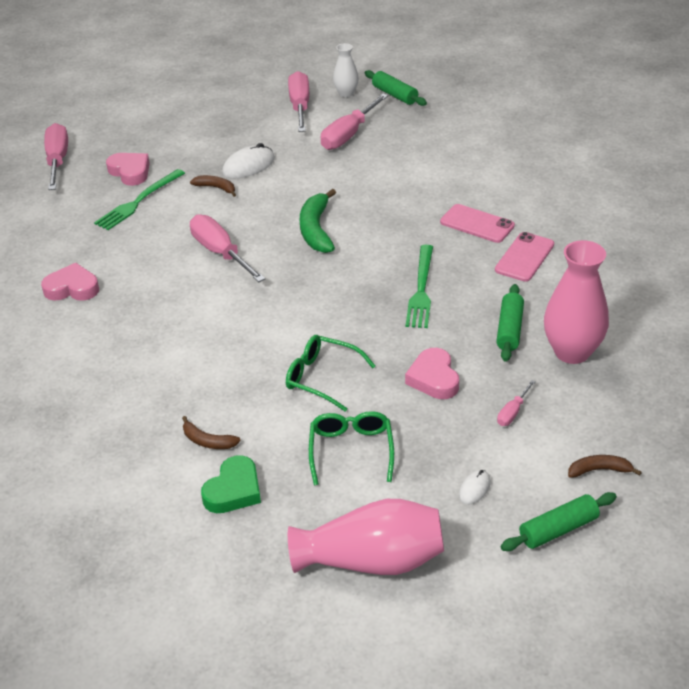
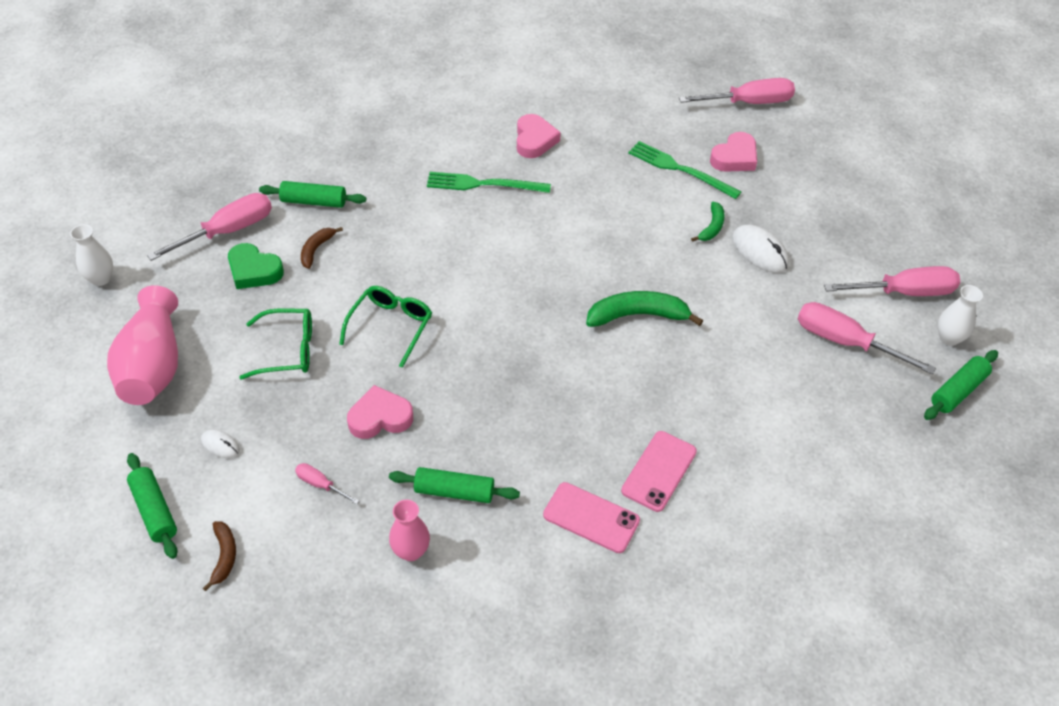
camera: 85 degrees right, 10 degrees up
(130, 450) = (314, 201): none -> green rolling pin
(216, 188) = (712, 227): brown banana -> green banana
(220, 252) = (593, 238): pink screwdriver -> pink screwdriver (229, 231)
(231, 637) = (101, 279): none -> white vase
(421, 289) = (528, 410): green fork -> green fork (483, 184)
(572, 352) = (411, 551): pink vase -> pink vase, size x0.55

